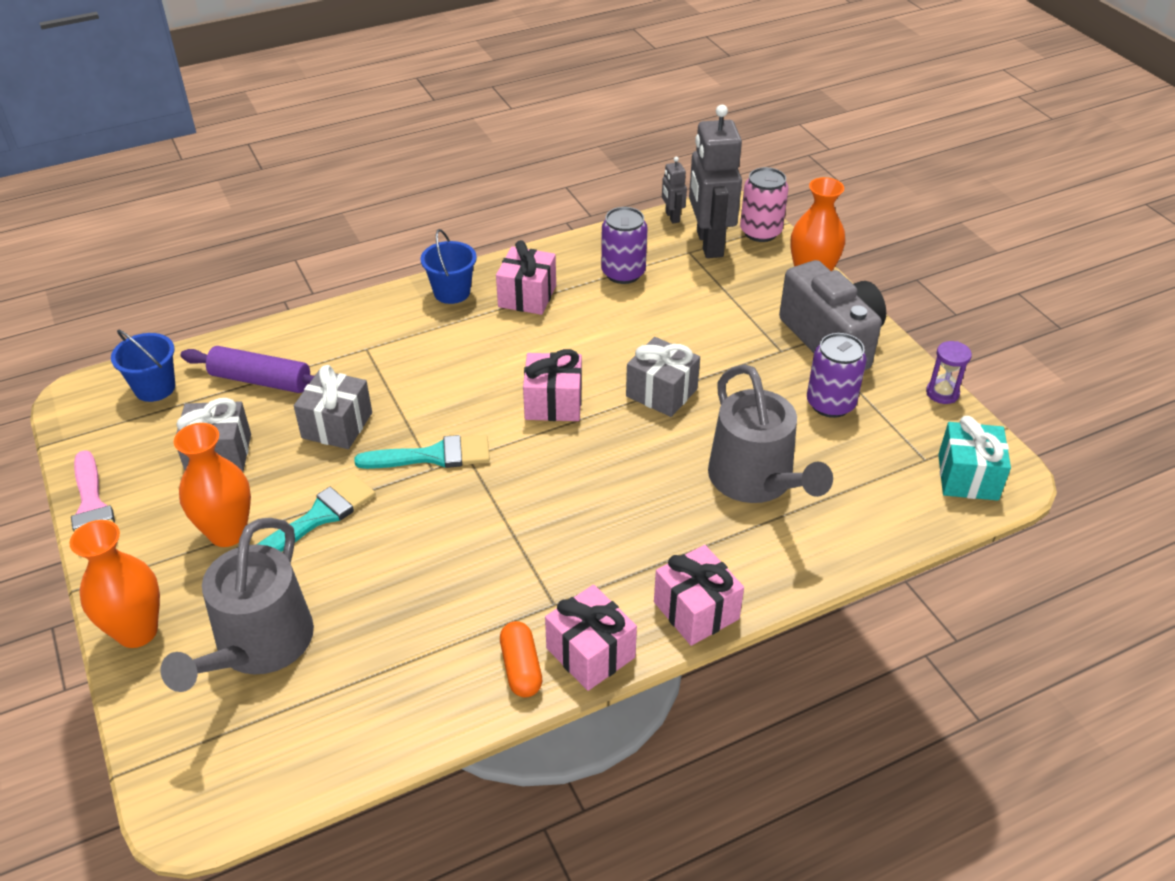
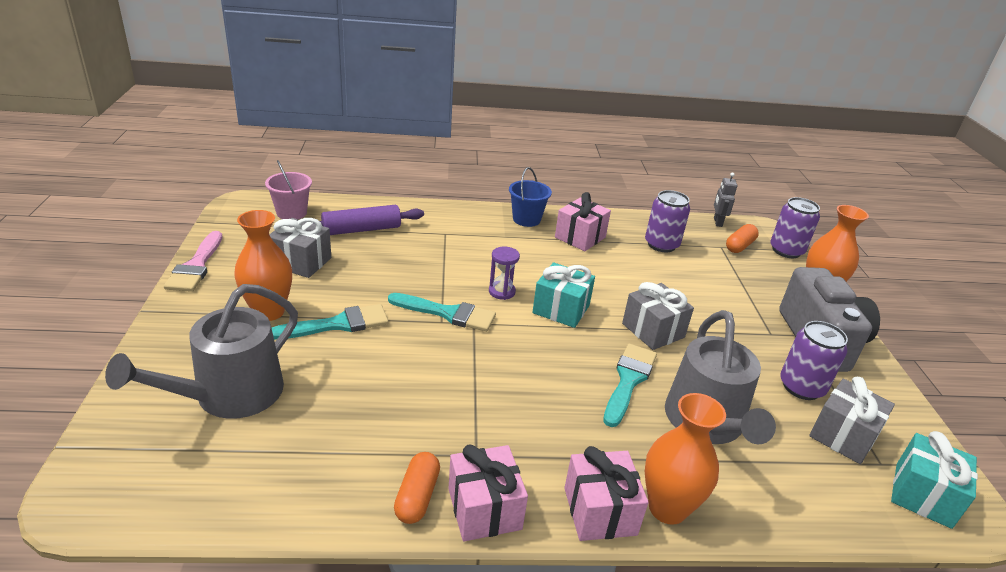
camera: 20 degrees right, 10 degrees down
(137, 631) = (158, 352): orange vase -> orange vase (667, 508)
(155, 388) = (291, 213): blue bucket -> pink bucket
(261, 380) = (361, 229): purple rolling pin -> purple rolling pin turned 60 degrees counterclockwise
(337, 425) = (393, 272): grey gift -> grey gift (843, 436)
(553, 403) = (561, 309): pink gift -> turquoise gift
(662, 462) = (628, 380): none -> turquoise brush
(709, 244) = (739, 246): grey robot -> orange capsule
(760, 232) = (786, 250): pink can -> purple can
(942, 393) = (916, 414): purple hourglass -> purple hourglass (501, 292)

